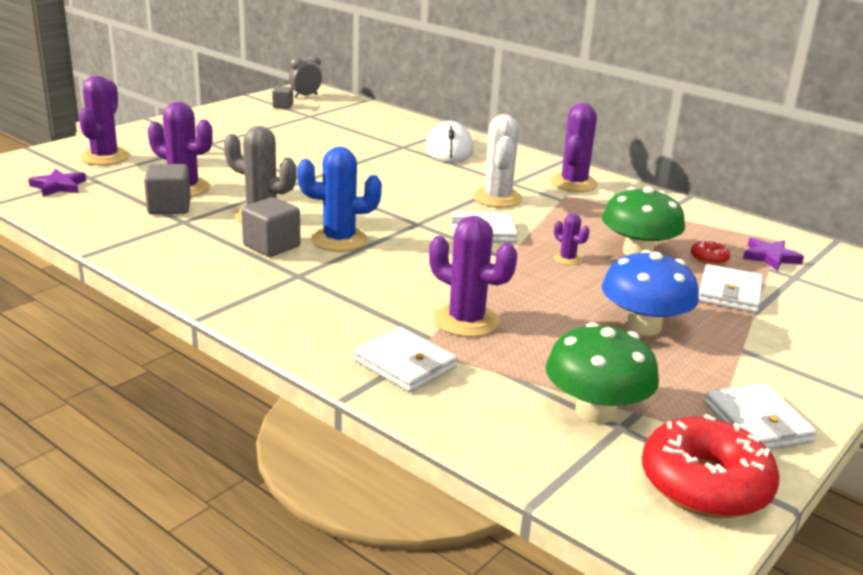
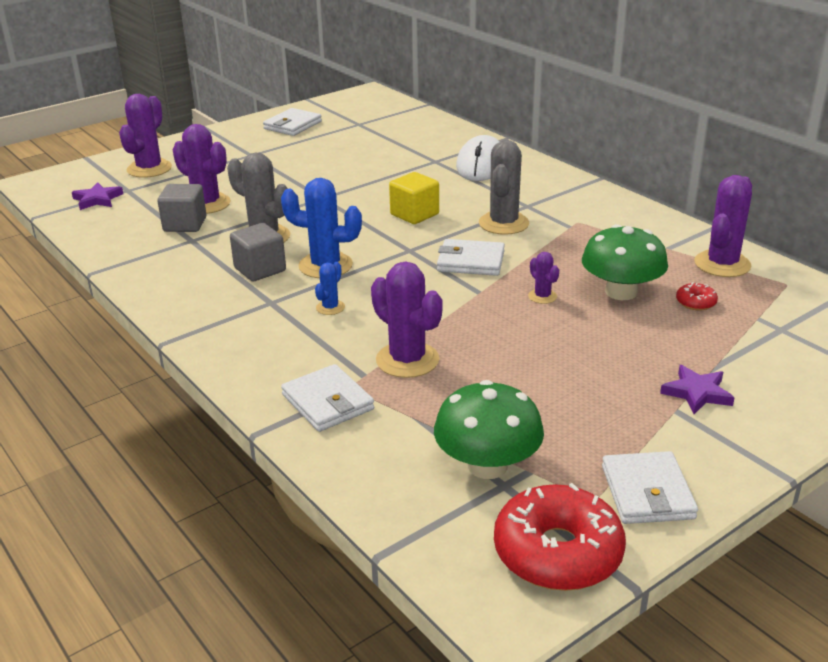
camera: 15 degrees right, 5 degrees up
(283, 106) = (337, 112): grey cube -> none
(305, 96) = (364, 100): grey clock -> none
(363, 277) = (330, 307): none -> blue cactus
(406, 192) = (414, 214): none -> yellow cube
(497, 198) = (503, 223): white cactus -> grey cactus
(573, 183) = (593, 208): purple cactus -> purple cactus (722, 264)
(643, 326) = (583, 377): blue mushroom -> none
(729, 293) = (697, 344): white wallet -> white wallet (293, 125)
(770, 257) = (766, 304): purple star -> purple star (697, 393)

